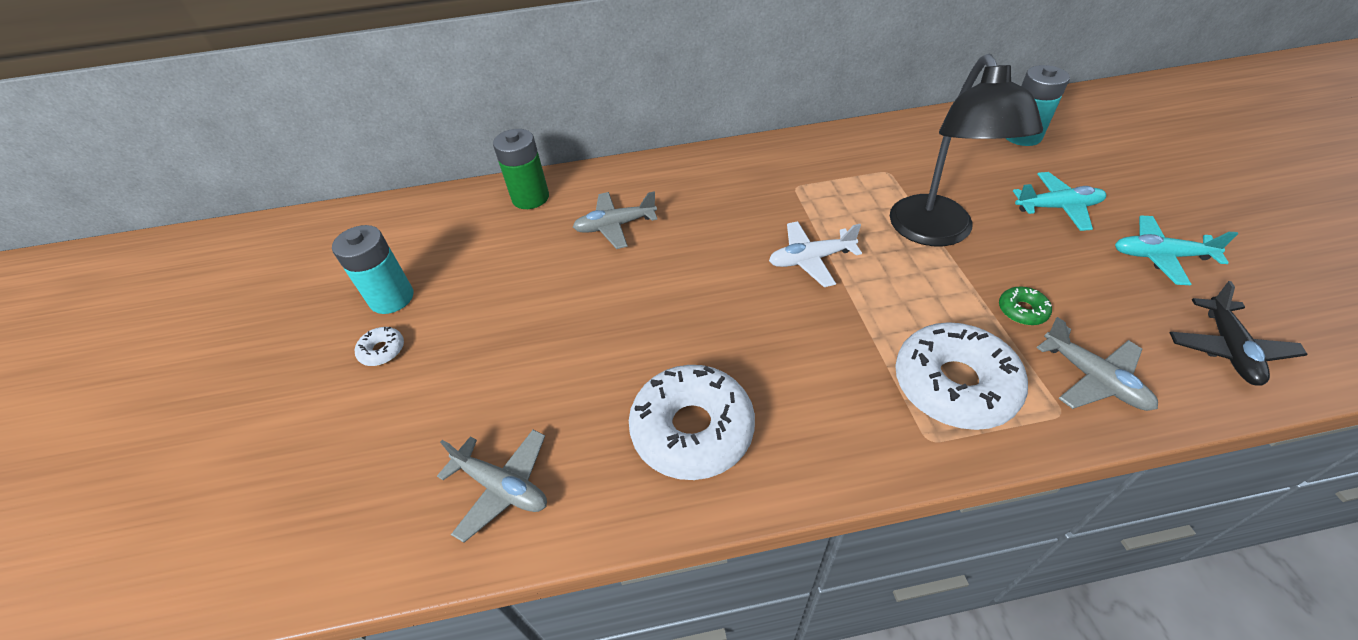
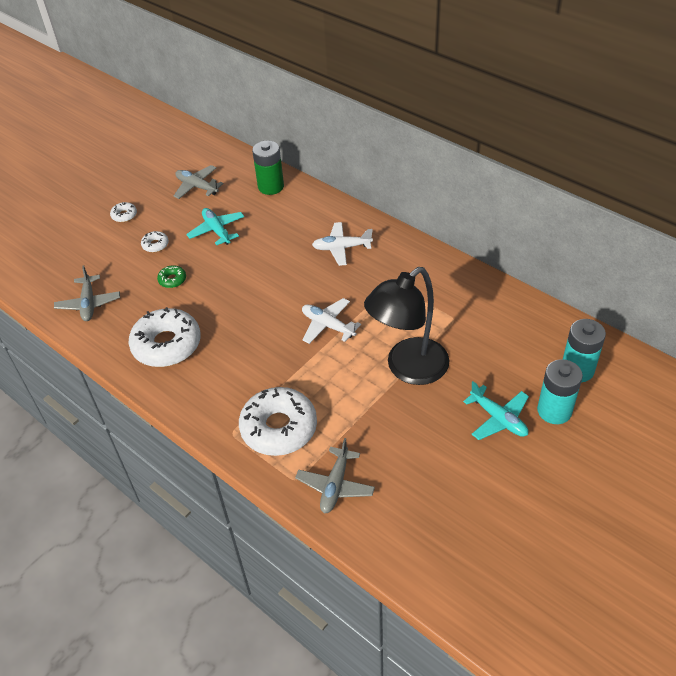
camera: 50 degrees right, 0 degrees up
(392, 298) = (156, 194): turquoise battery -> turquoise battery (554, 410)
(485, 346) = (155, 245): none -> white donut
(615, 226) = (280, 233): grey plane -> grey plane (197, 187)
(698, 193) = (341, 248): none -> white plane
(1022, 311) = (368, 436): green donut -> green donut (172, 280)
(1160, 256) = (491, 488): turquoise plane -> turquoise plane (217, 230)
(1228, 349) = (420, 543): black plane -> none

